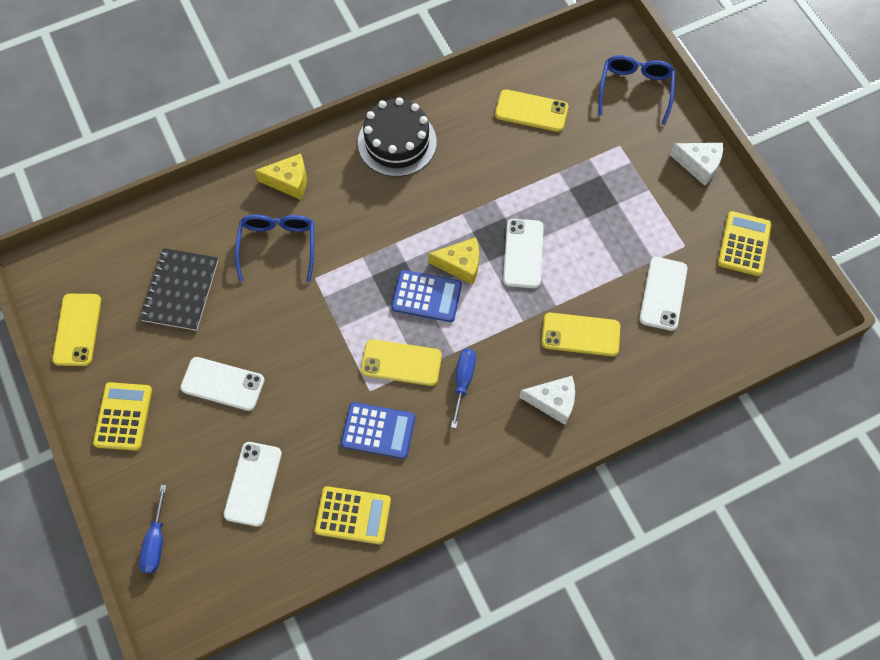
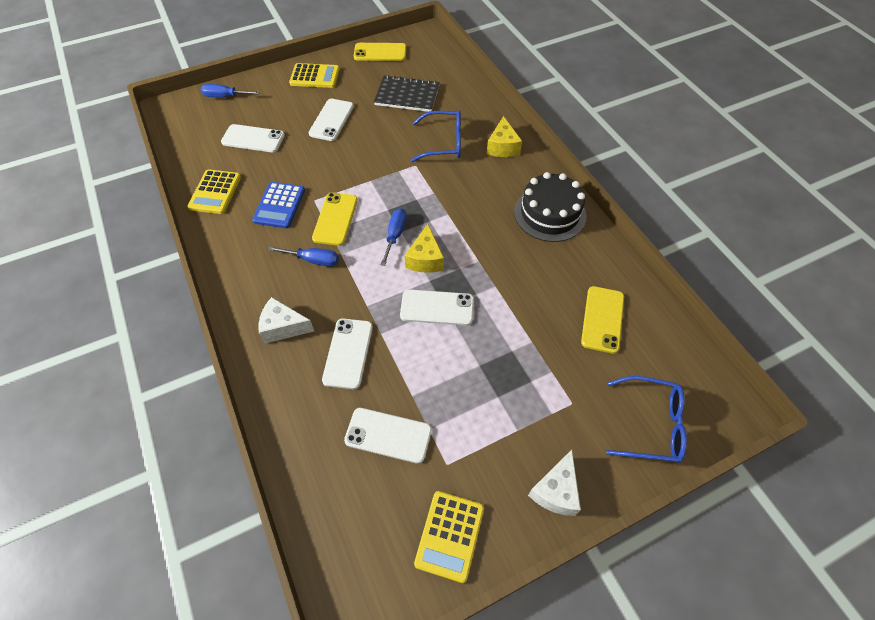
camera: 90 degrees right, 10 degrees down
(426, 296) = (395, 235): blue calculator -> blue screwdriver
(553, 402) = (283, 327): white cheese -> white cheese turned 90 degrees clockwise
(580, 335) = (348, 353): yellow phone -> white phone
(744, 244) = (450, 536): yellow calculator -> yellow calculator turned 90 degrees clockwise

